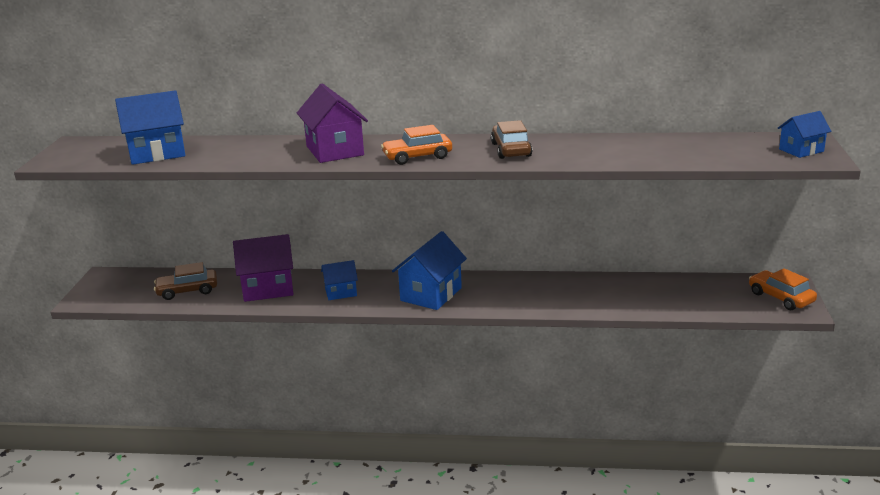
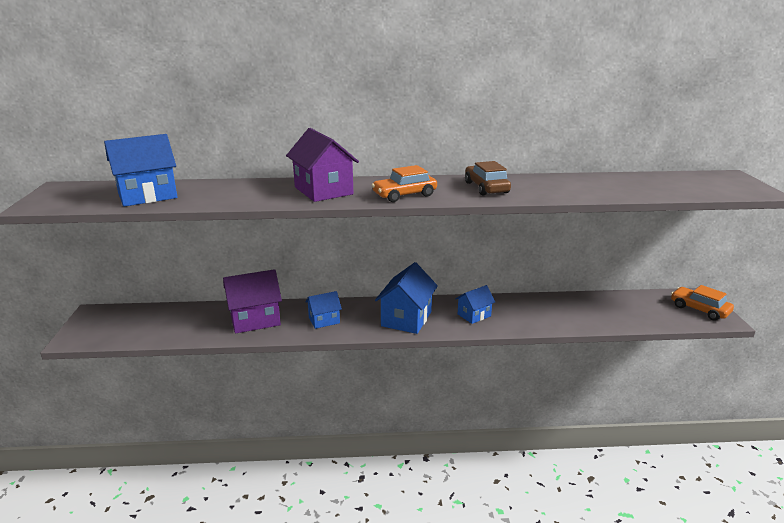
camera: 10 degrees left, 0 degrees up
(187, 291) = (178, 325): brown car -> none
(801, 150) = (733, 184): blue house -> blue house (474, 315)

